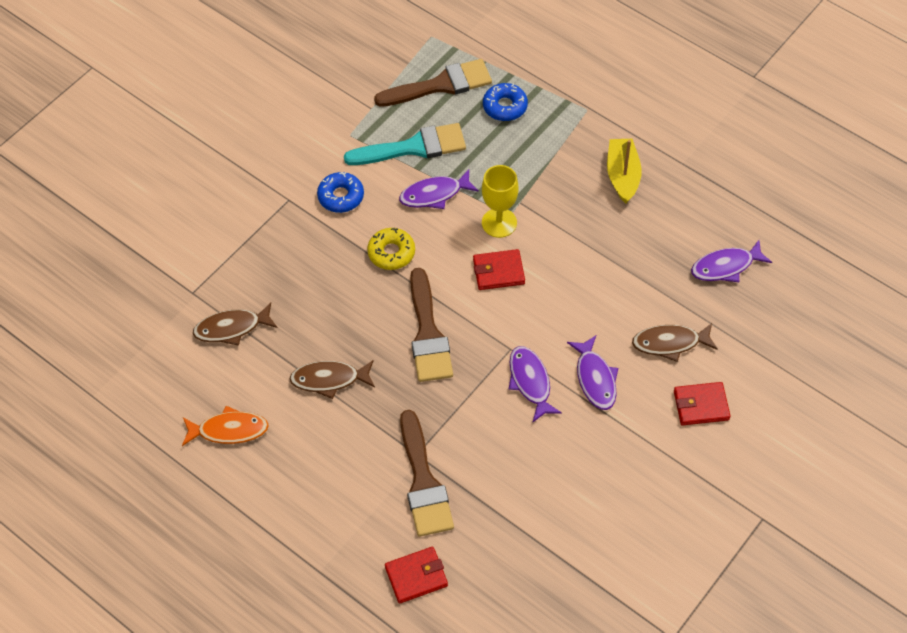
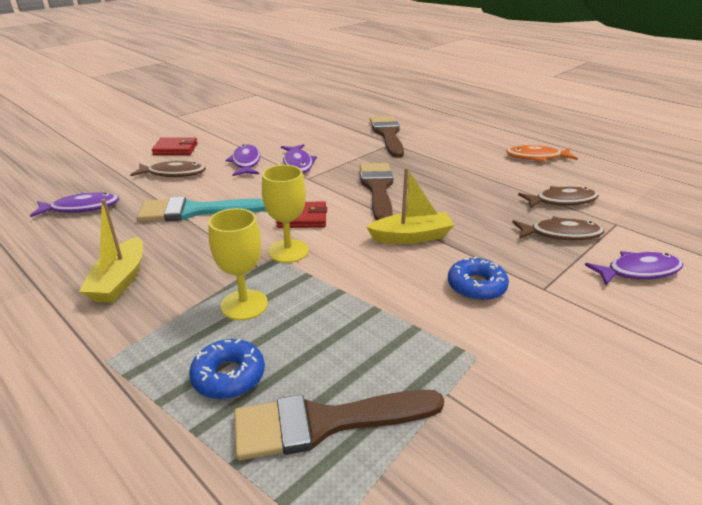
camera: 175 degrees left, 25 degrees down
(329, 379) = (462, 173): brown fish -> brown fish (561, 234)
(391, 253) = (411, 237): yellow donut -> yellow boat
(413, 147) = (380, 332): turquoise brush -> turquoise brush (195, 211)
(416, 576) = (394, 111): red wallet -> none
(434, 194) = (358, 280): purple fish -> purple fish (638, 271)
(515, 161) = (244, 305): none -> yellow goblet

